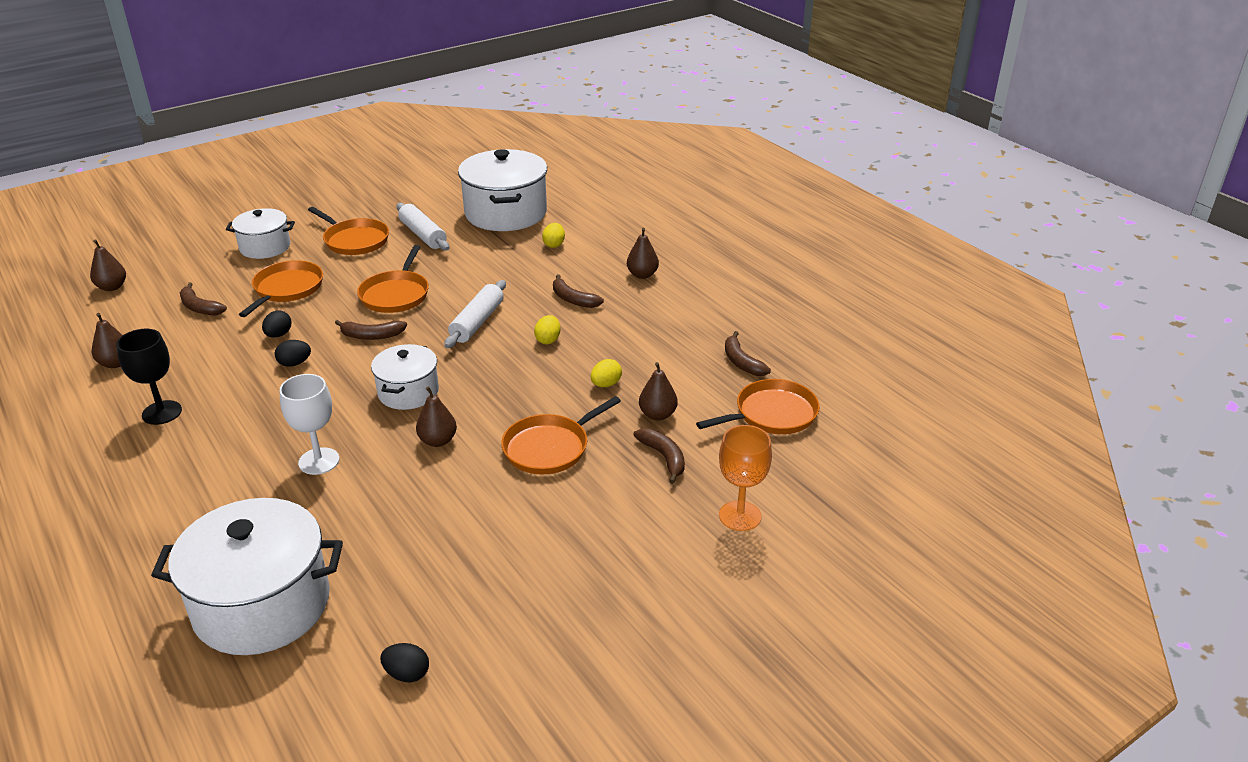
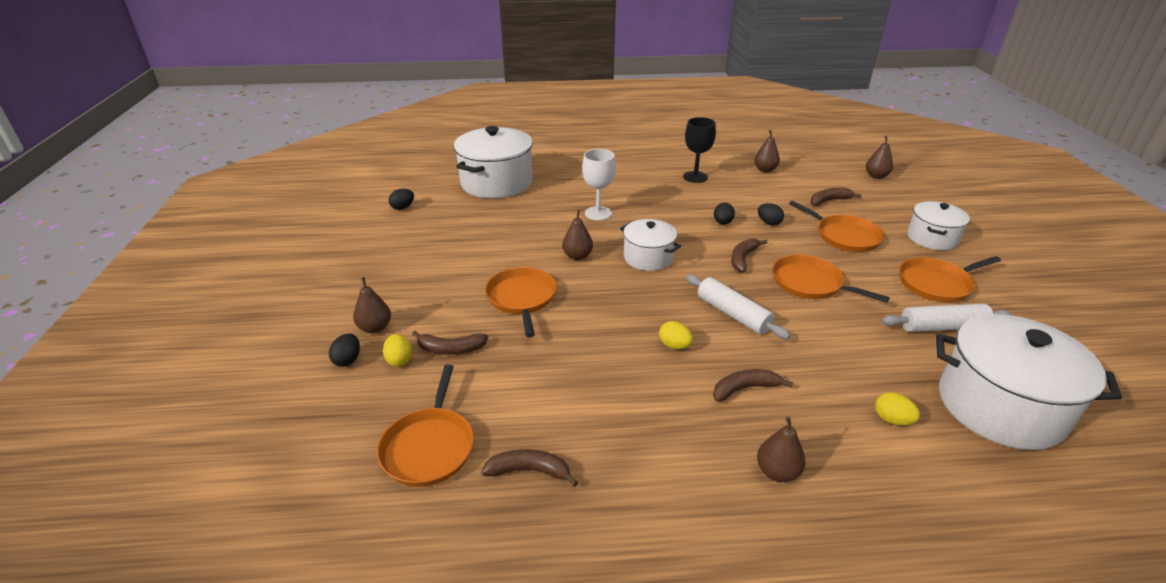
camera: 120 degrees right, 0 degrees up
(606, 384) = (575, 355): yellow egg -> yellow egg (399, 360)
(657, 415) = (505, 368): brown pear -> brown pear (375, 328)
(740, 516) = (348, 360): orange goblet -> black egg

